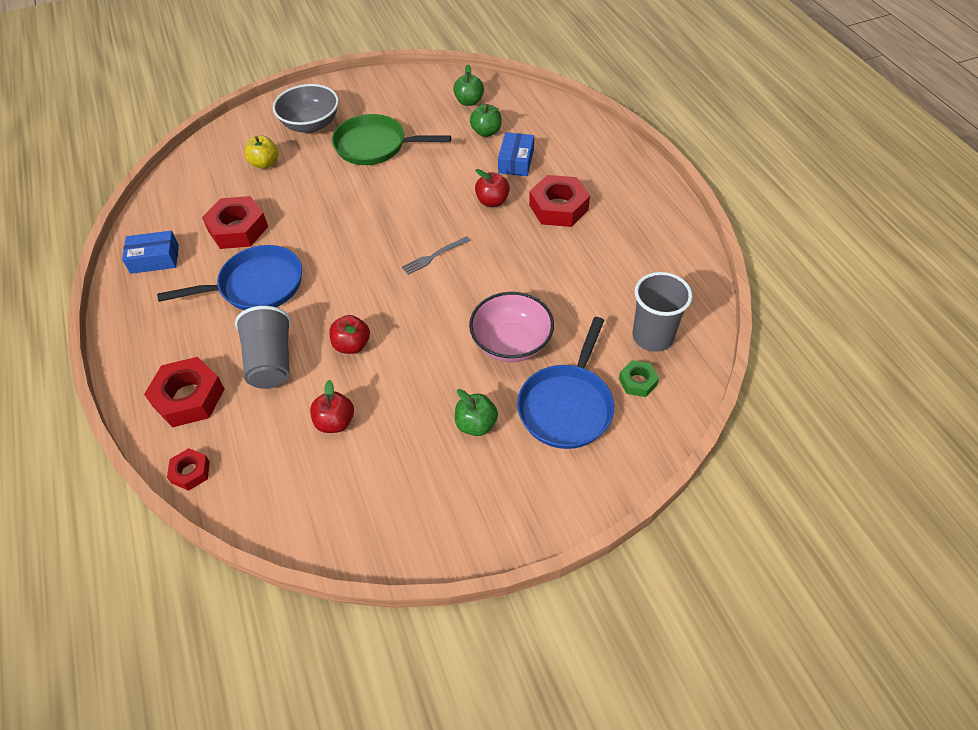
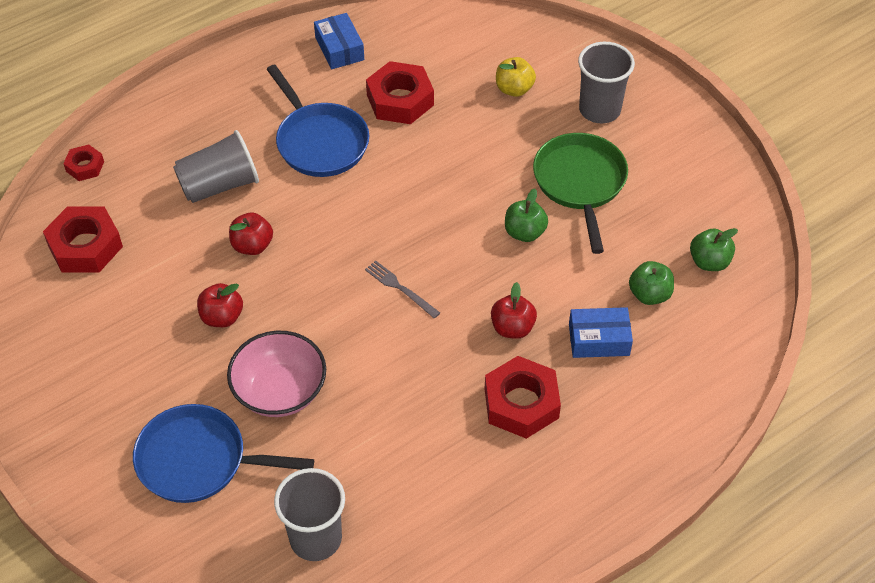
camera: 75 degrees right, 0 degrees up
(189, 397) = (167, 137): red nut -> red nut (85, 246)
(311, 124) = (599, 110): grey bowl -> grey cup
(335, 422) = (152, 258): red apple -> red apple (222, 317)
(476, 424) = (163, 379): green apple -> green apple (524, 232)
(637, 381) = (243, 529): green nut -> none

